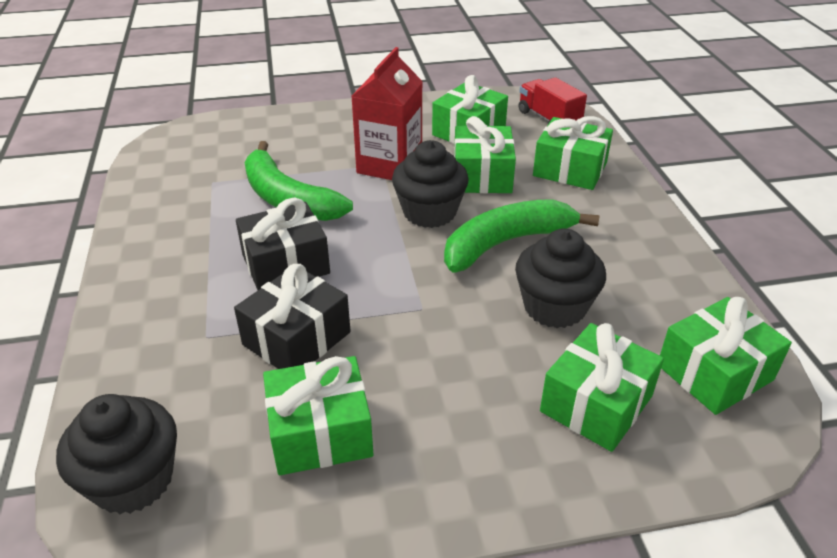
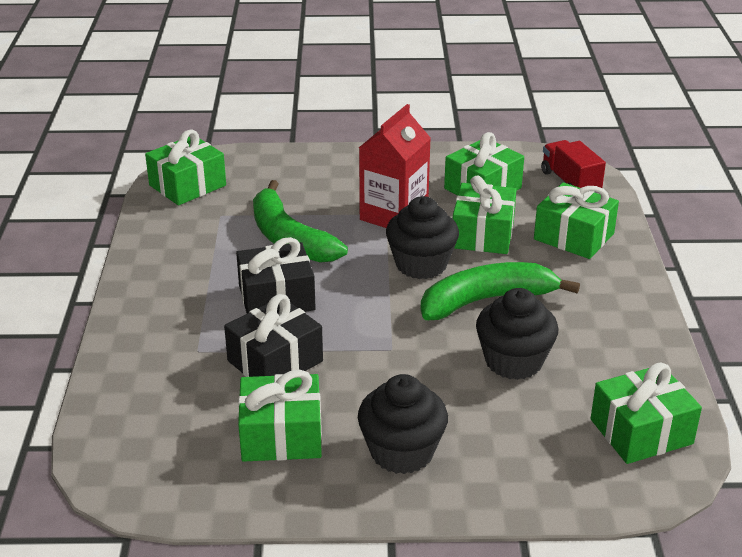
camera: 10 degrees right, 5 degrees down
(133, 480) = (127, 450): black cupcake -> black cupcake (402, 452)
(596, 404) = (523, 443): green gift -> green gift (187, 185)

